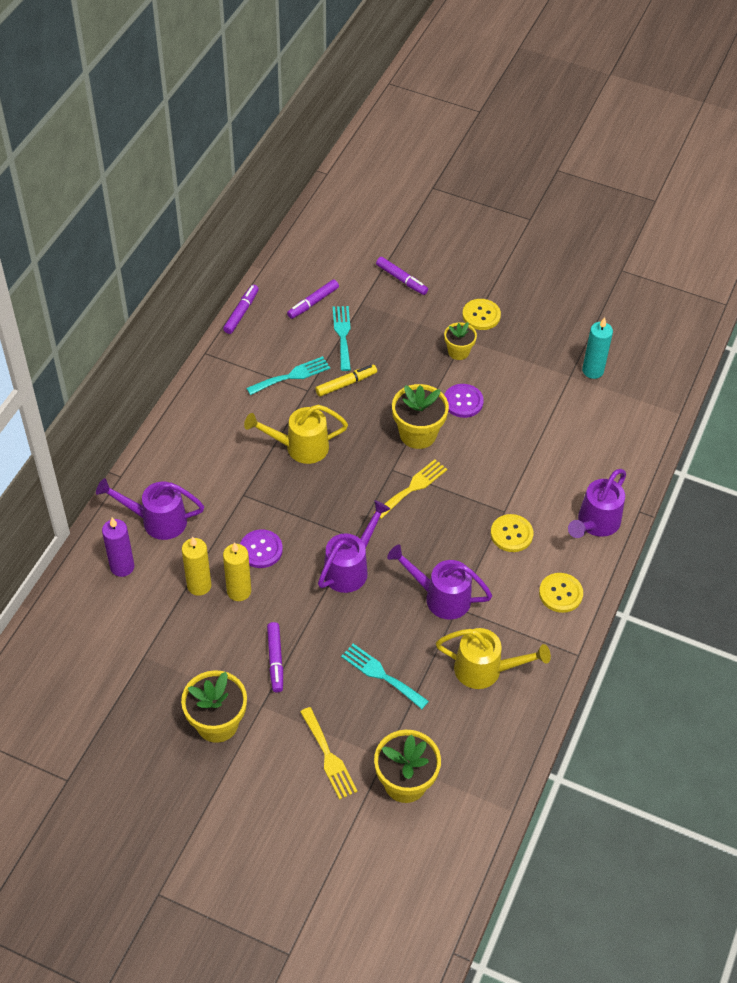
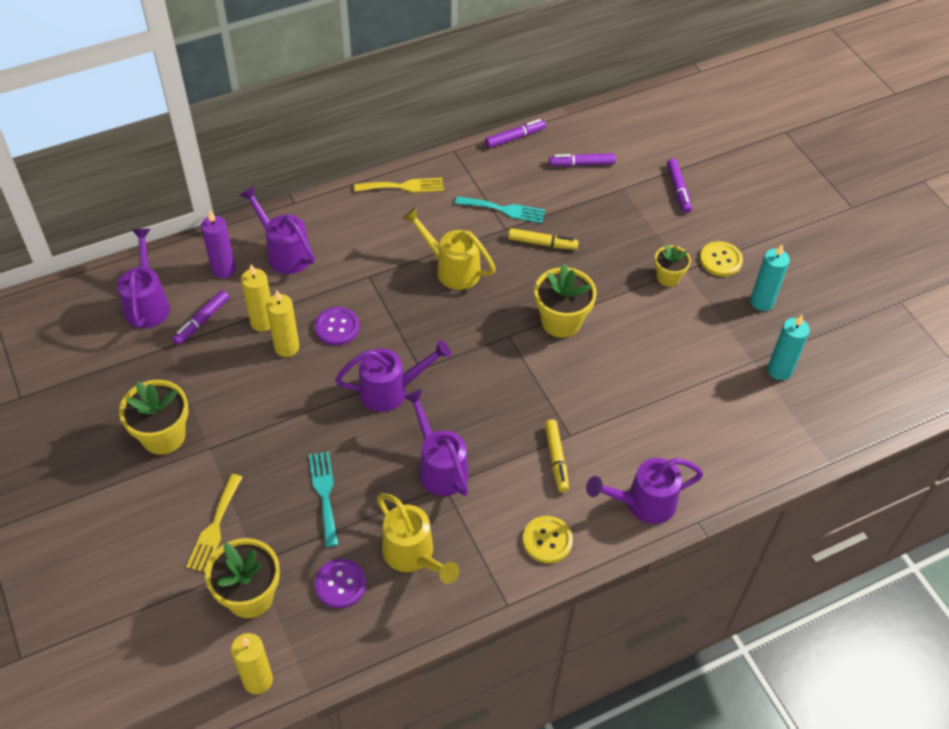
camera: 40 degrees right, 0 degrees up
(90, 636) = (147, 304): none -> purple watering can
(275, 660) = (257, 420): purple marker -> purple marker (202, 321)
(342, 335) = (580, 203): turquoise fork -> none
(413, 487) = (511, 362): yellow fork -> yellow fork (403, 186)
(463, 402) = (629, 320): purple button -> purple button (340, 584)
(470, 831) = (258, 680): none -> yellow candle
(511, 534) = (556, 458): yellow button -> yellow marker
(536, 328) = (761, 302): none -> turquoise candle

